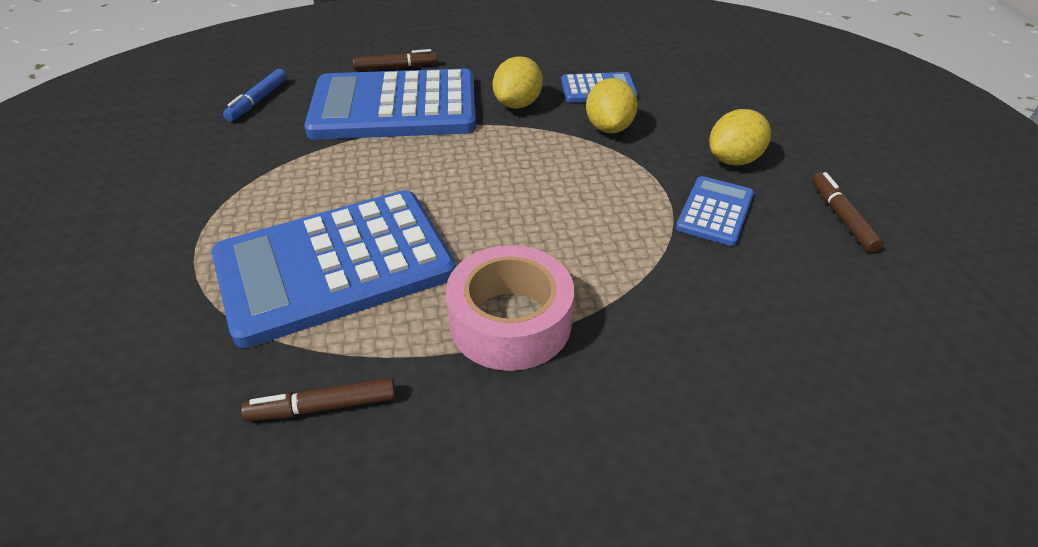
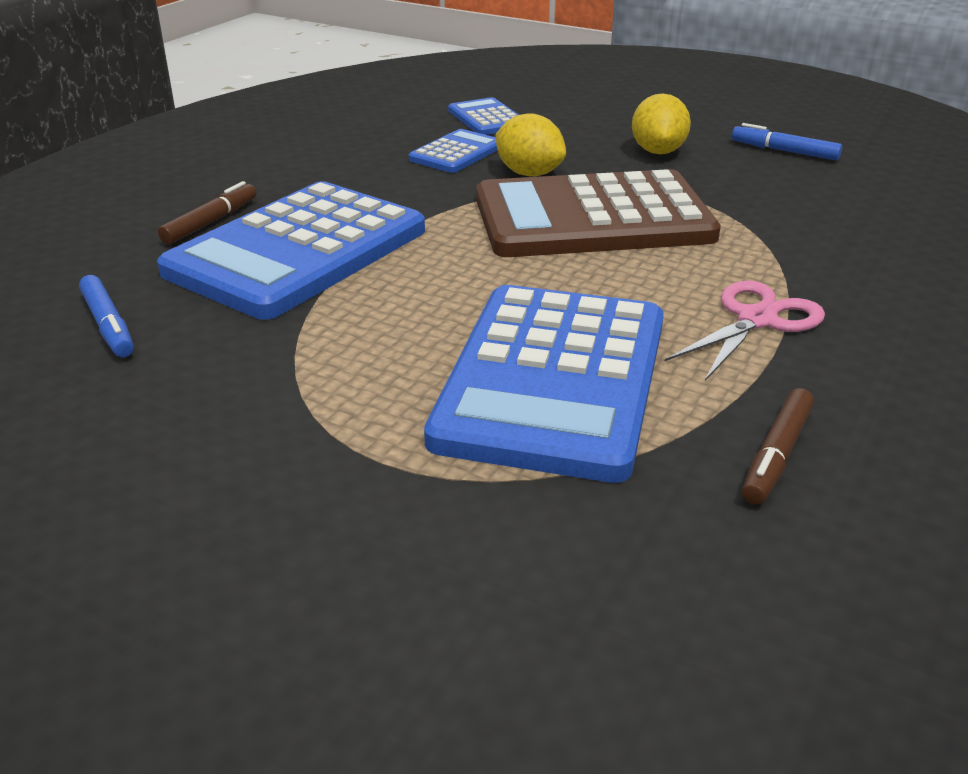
camera: 50 degrees left, 10 degrees down
(510, 321) = (756, 320): pink tape -> pink scissors
(518, 104) = (414, 193): yellow lemon -> none
(577, 182) = (592, 218): none -> brown calculator
(715, 211) = (716, 185): blue calculator -> blue calculator (487, 118)
(842, 217) = (784, 151): brown marker -> blue marker

